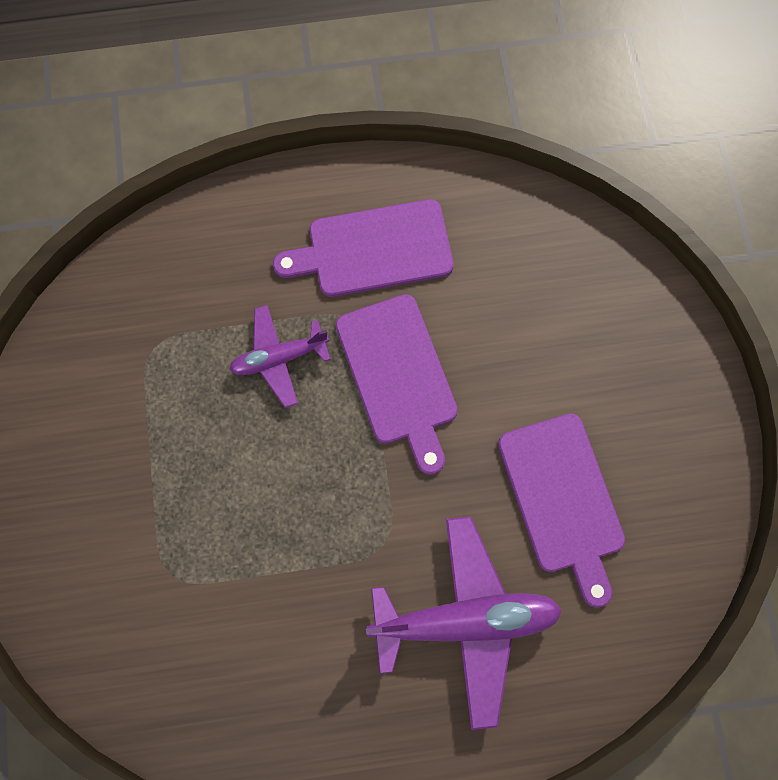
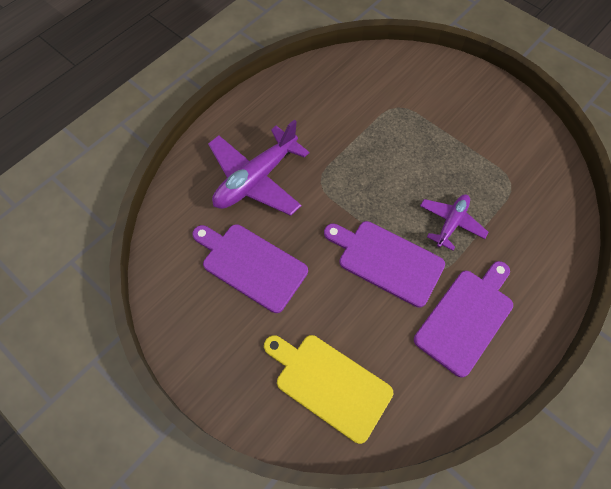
camera: 140 degrees right, 10 degrees down
(577, 300) = (329, 384): none -> yellow cutting board

